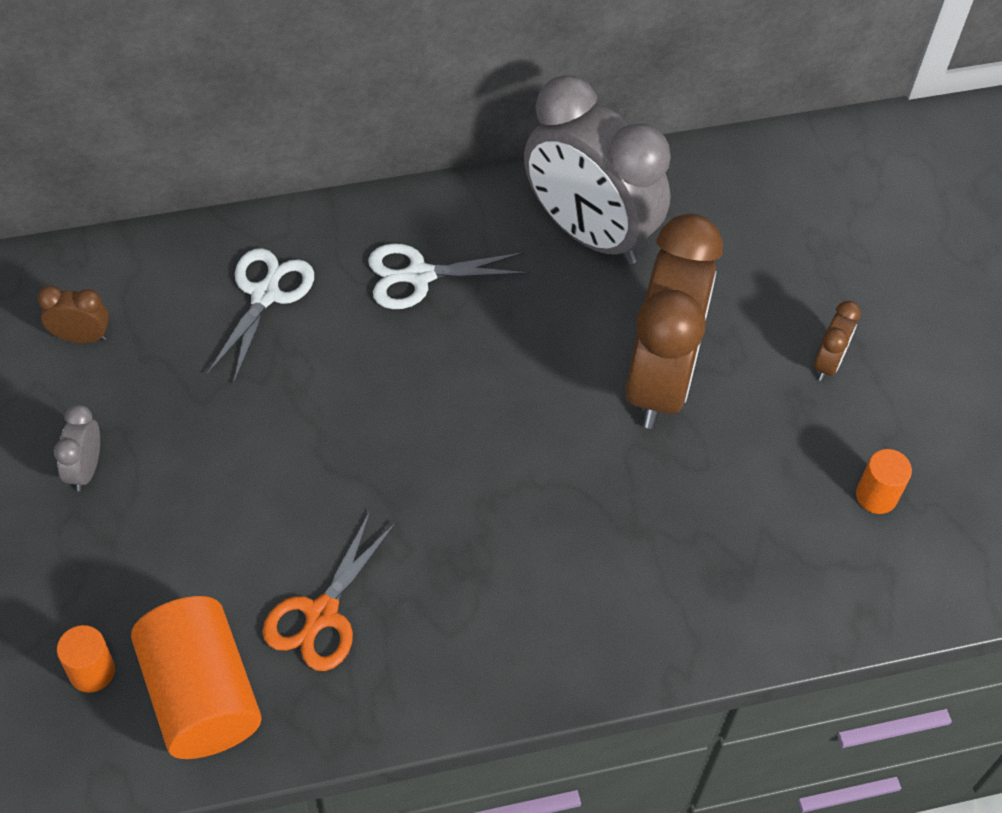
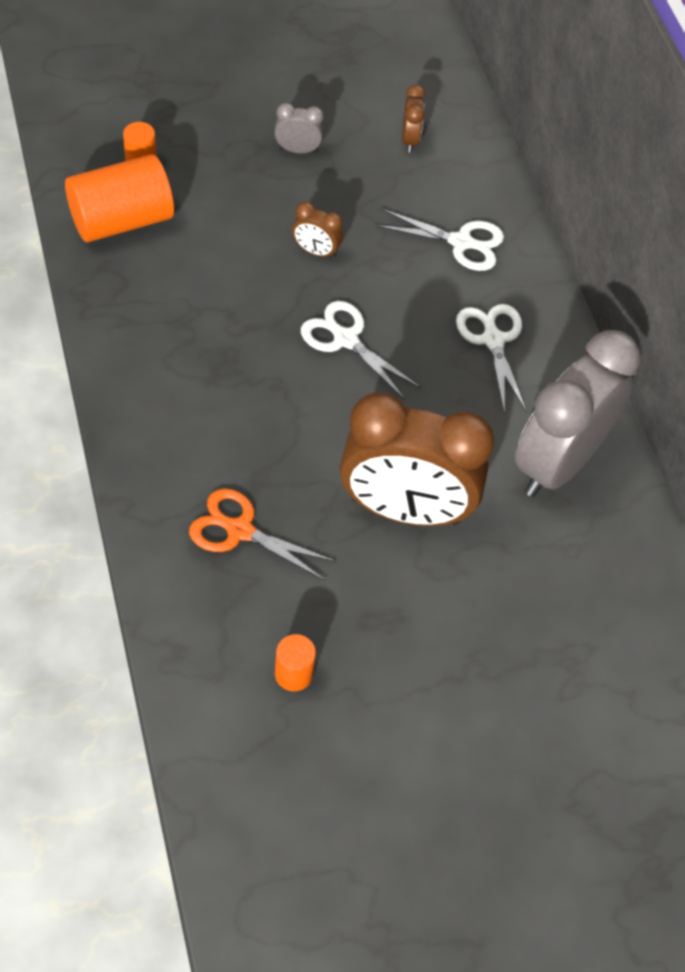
camera: 85 degrees right, 0 degrees up
(321, 615) = (181, 283): orange scissors -> orange scissors (239, 530)
(416, 427) = (345, 339): none -> white scissors
(828, 363) = (435, 648): brown clock -> brown clock (315, 251)

